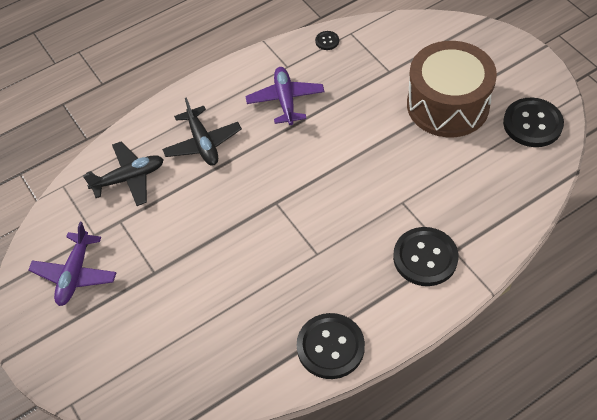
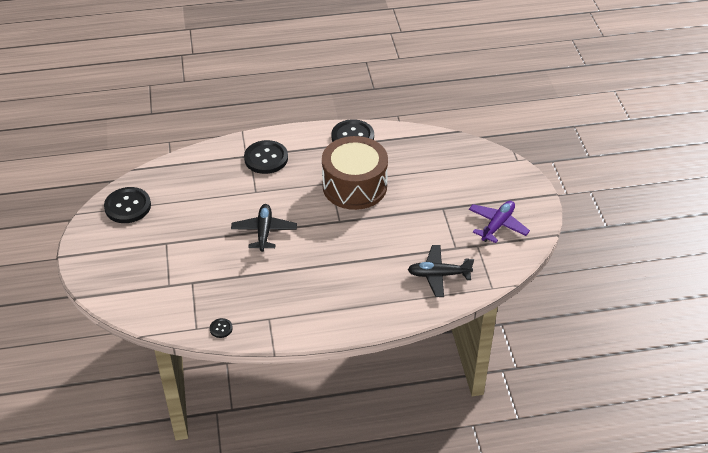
camera: 160 degrees left, 10 degrees down
(202, 143) = (371, 281): black plane -> black plane (264, 231)
(285, 100) = (288, 290): purple plane -> none
(447, 105) = (172, 240): brown drum -> brown drum (354, 186)

